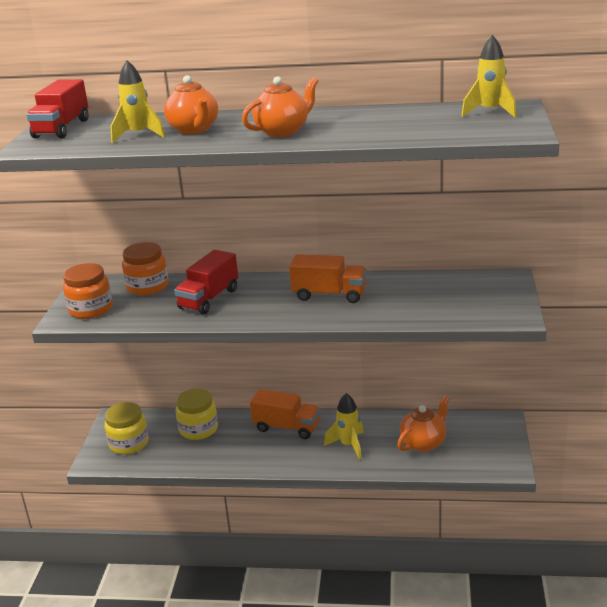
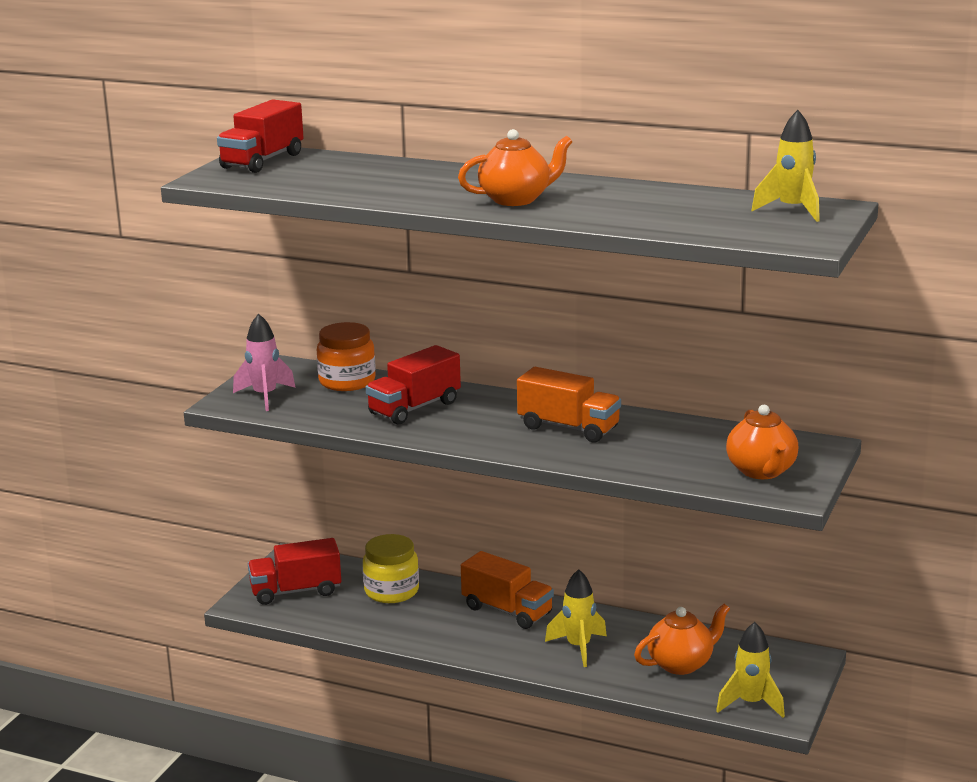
camera: 15 degrees right, 5 degrees down
(91, 309) = (265, 396): orange jar -> pink rocket
(129, 443) = (296, 591): yellow jar -> red truck
(138, 135) = (344, 181): yellow rocket -> yellow rocket (750, 703)
(194, 129) = (413, 183): orange teapot -> orange teapot (761, 471)

